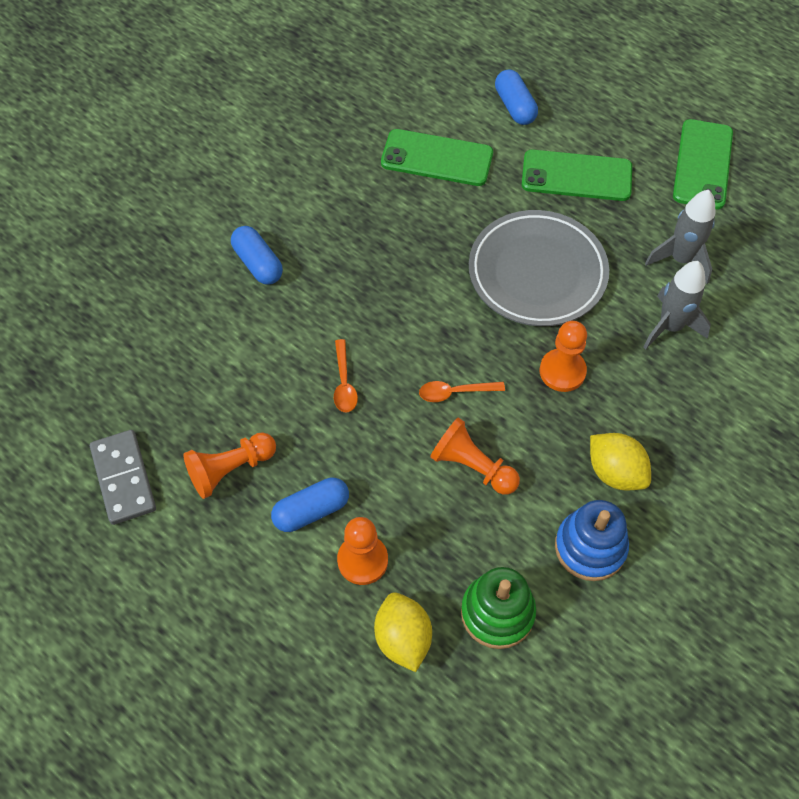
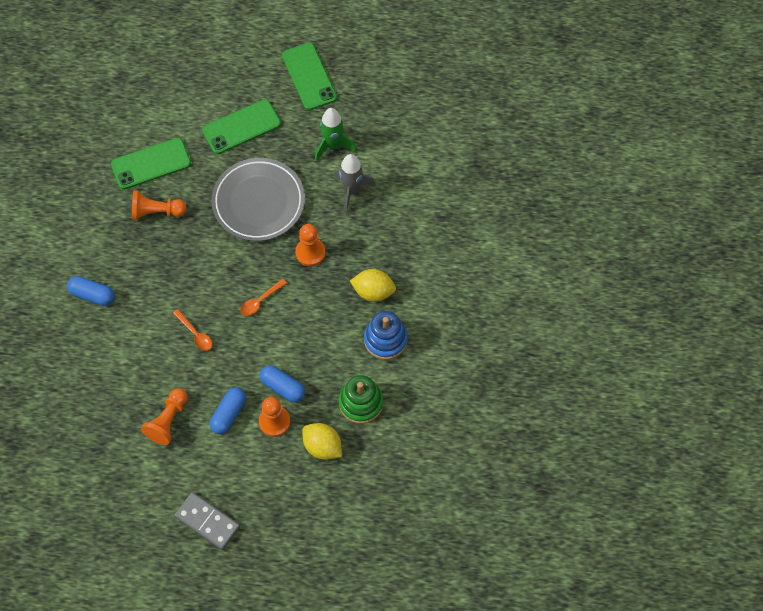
camera: 35 degrees left, 5 degrees up
(124, 478) = (112, 463): grey domino -> grey domino (207, 521)
(472, 466) = (297, 335): orange pawn -> orange pawn (156, 212)
(515, 106) = (174, 101): blue capsule -> blue capsule (283, 387)
(681, 259) = (333, 146): grey rocket -> green rocket

